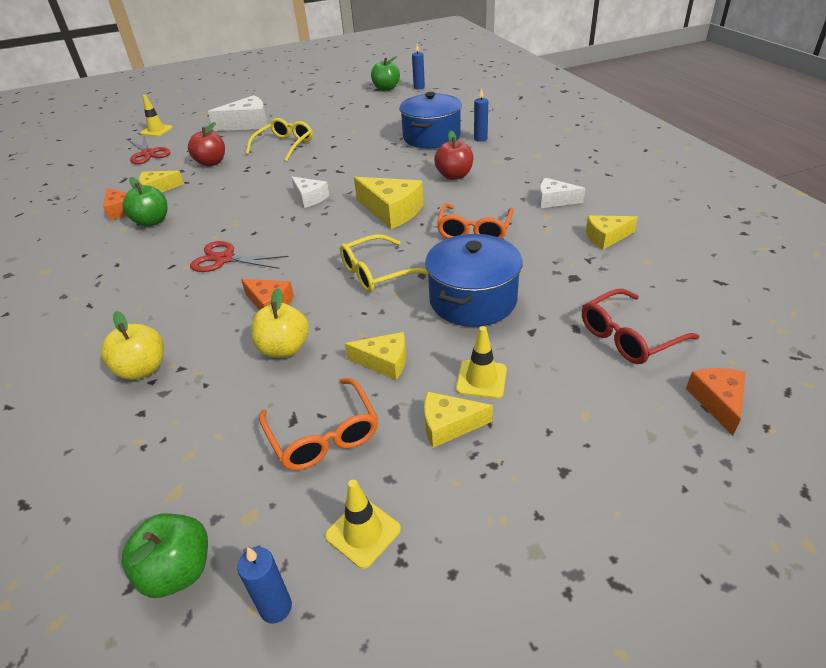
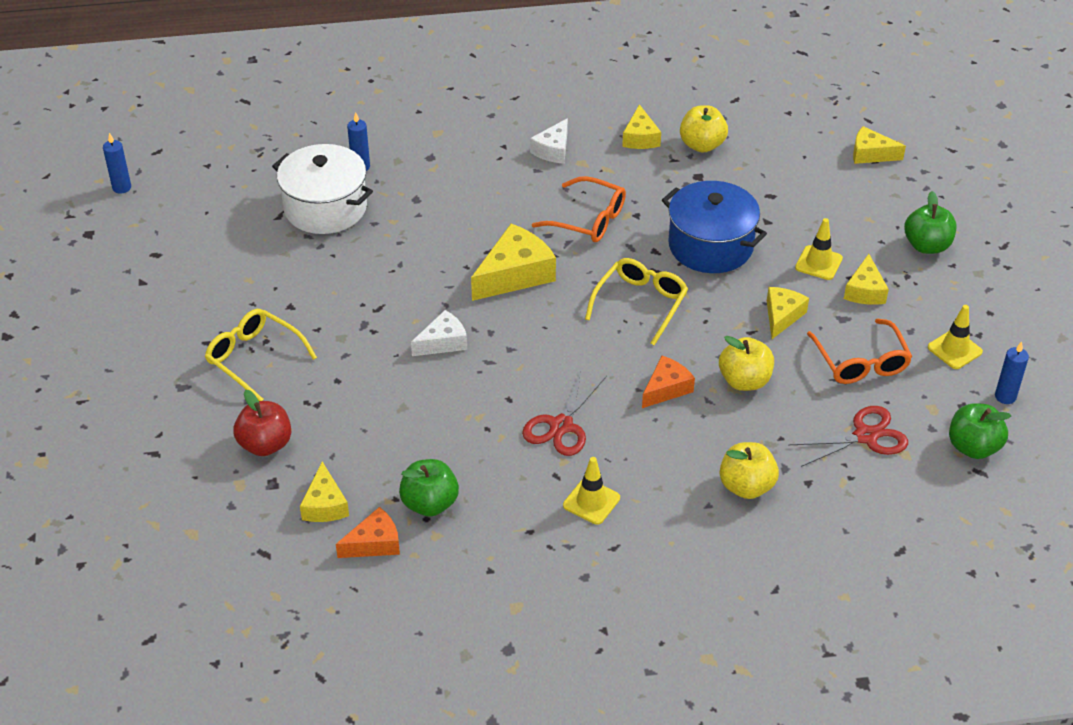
camera: 80 degrees left, 5 degrees up
(148, 154) = (174, 529): red scissors -> red scissors (866, 436)
(156, 130) = (69, 525): yellow traffic cone -> yellow traffic cone (591, 502)
(248, 124) = (129, 400): white cheese -> none
(323, 435) = (861, 362): orange glasses -> orange glasses turned 90 degrees clockwise
(376, 273) = (640, 303): yellow glasses -> yellow glasses turned 135 degrees counterclockwise
(386, 89) = (97, 223): green apple -> green apple (927, 246)
(431, 137) = (325, 208): blue pot -> white pot
(454, 176) = (453, 209): red apple -> none
(624, 272) = (702, 145): none -> yellow apple
(628, 337) = (790, 171): red glasses -> none
(717, 402) = (870, 154): orange cheese -> yellow cheese

